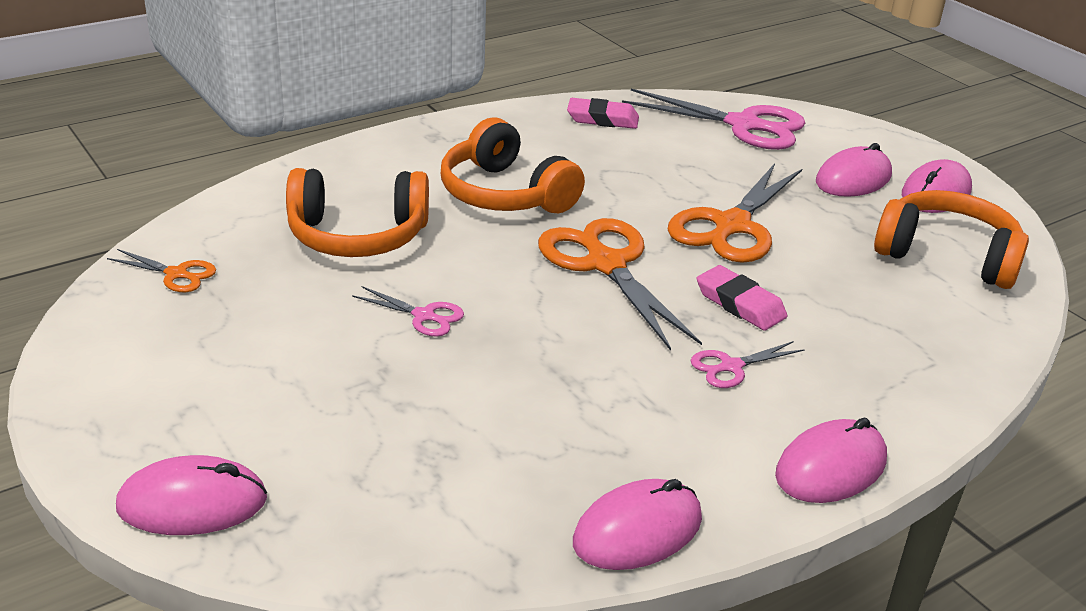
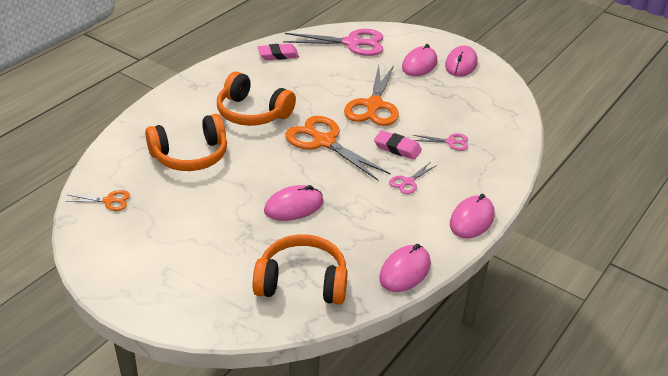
camera: 20 degrees left, 5 degrees up
(192, 503) = (200, 315): pink mouse -> pink mouse (293, 206)
(423, 316) = (251, 192): pink scissors -> pink scissors (450, 142)
(947, 256) = (479, 99): orange headphones -> orange headphones (302, 282)

